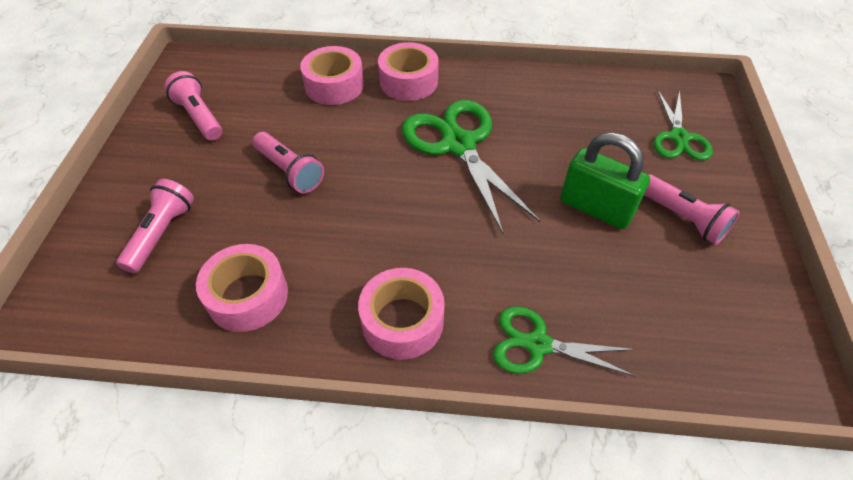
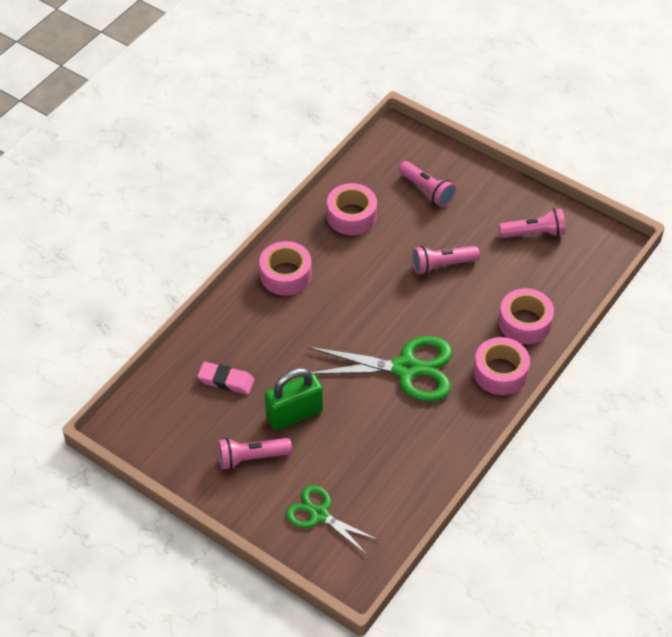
camera: 120 degrees right, 0 degrees up
(537, 344) = (227, 326): green scissors -> none
(617, 297) = (226, 380): none -> pink eraser

